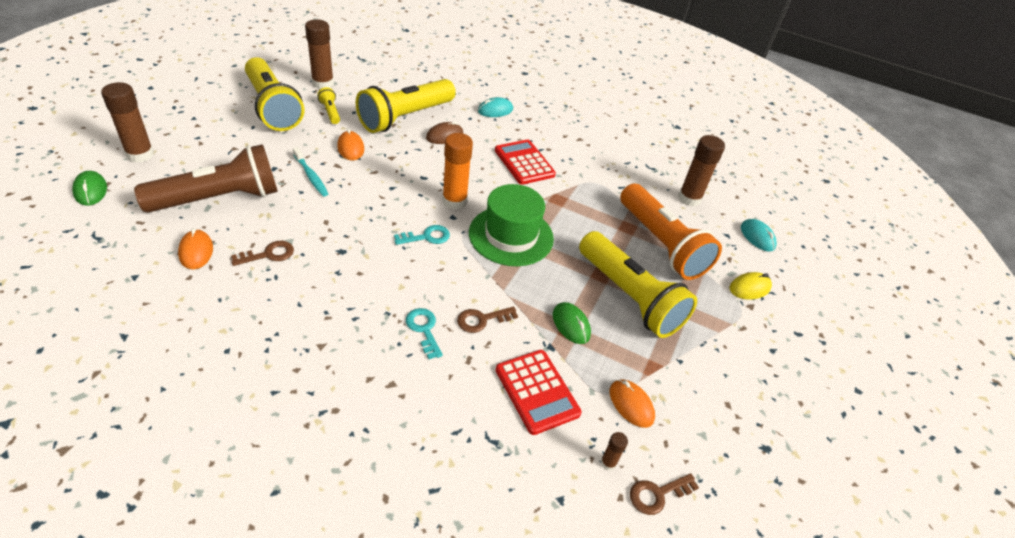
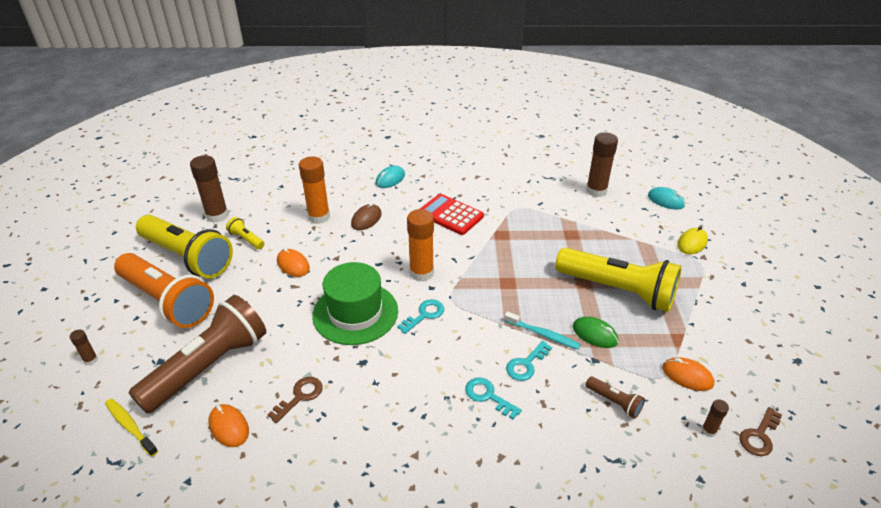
camera: 20 degrees left, 5 degrees down
(91, 190) = (68, 419): green mouse -> none
(127, 216) = (130, 426): none -> yellow toothbrush
(140, 154) = (91, 360): brown glue stick -> brown glue stick, size x0.47
(311, 176) = (278, 306): turquoise toothbrush -> turquoise toothbrush (543, 334)
(405, 118) = (319, 217): yellow flashlight -> orange glue stick
(482, 320) = (526, 364): brown key -> turquoise key
(511, 236) = (490, 282): green hat -> green hat (355, 313)
(537, 391) = (614, 402): red calculator -> brown flashlight
(662, 244) = (606, 237): orange flashlight -> orange flashlight (168, 301)

